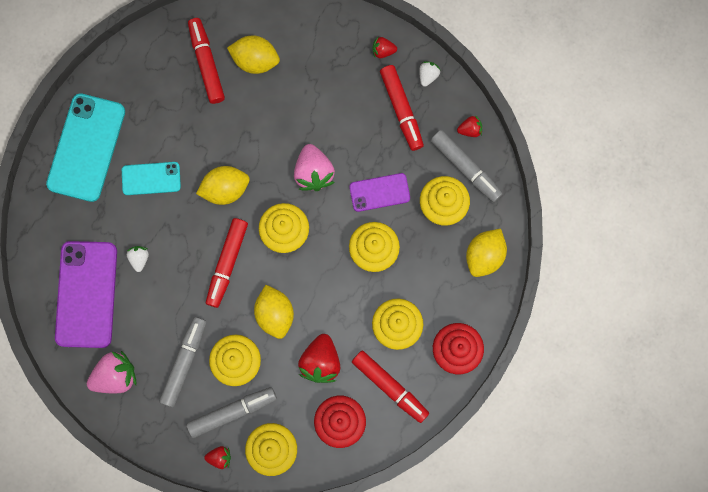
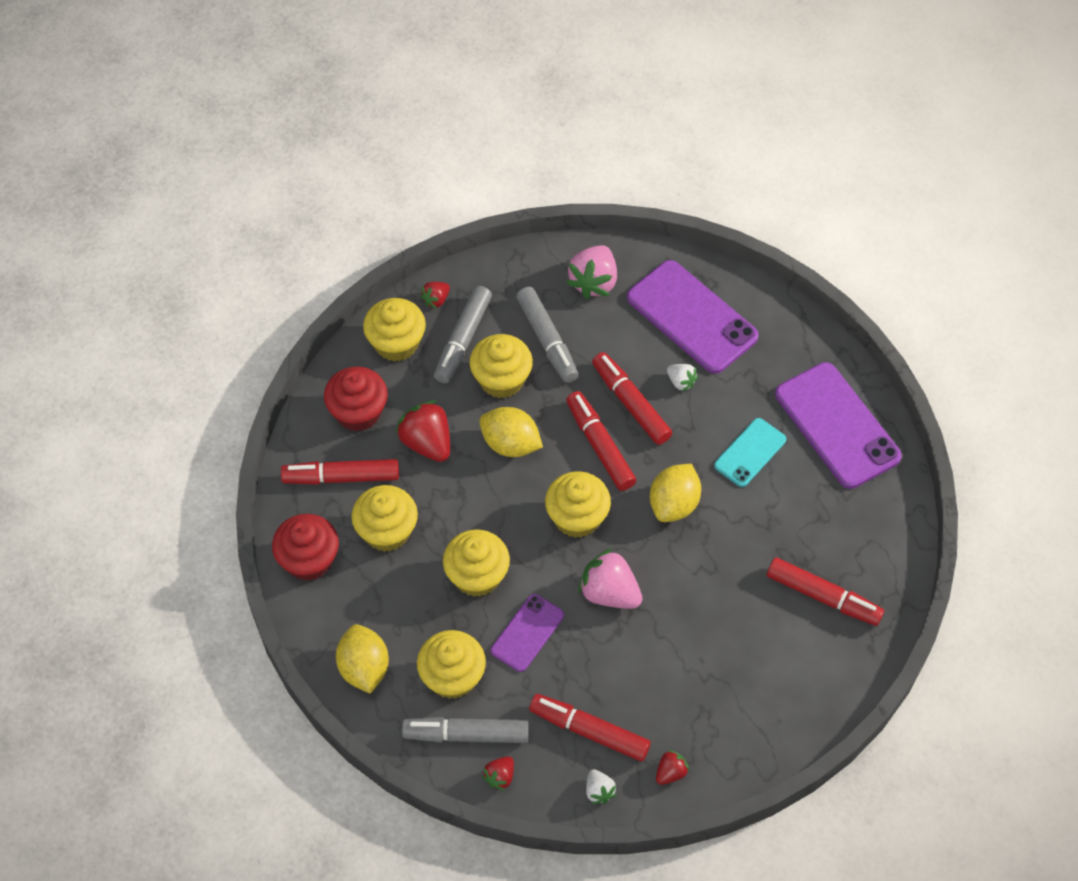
camera: 135 degrees right, 20 degrees down
(86, 147) = (837, 425): turquoise phone -> purple phone
(182, 273) = (631, 403): none -> red marker
(255, 60) = (782, 643): yellow lemon -> none

